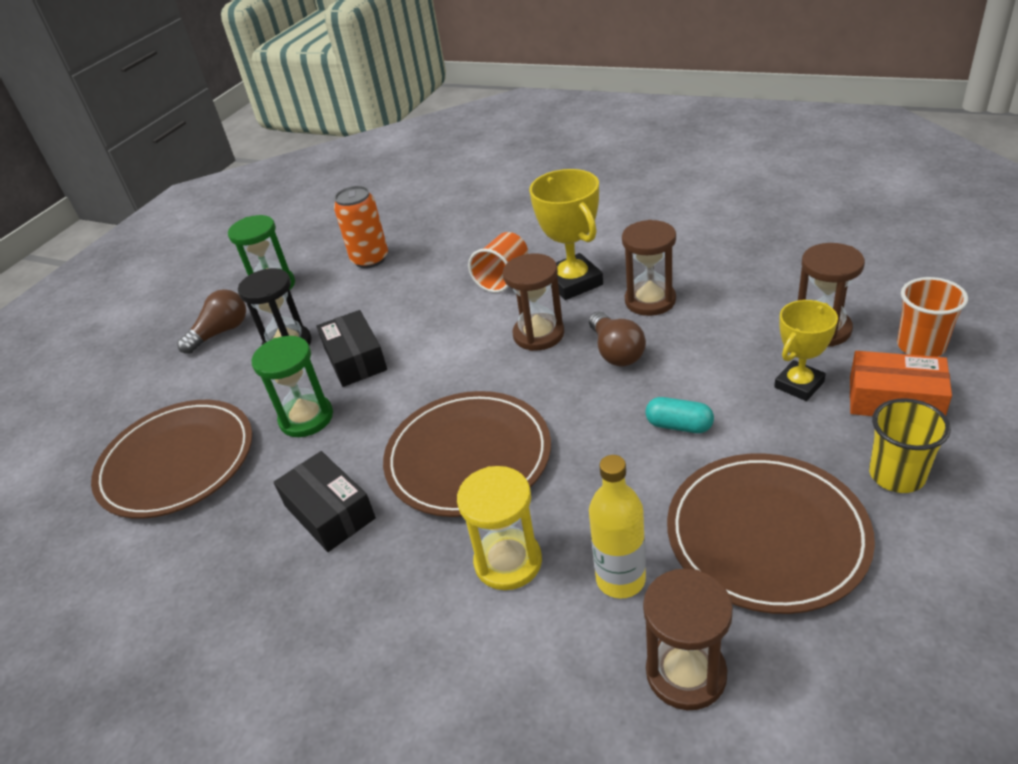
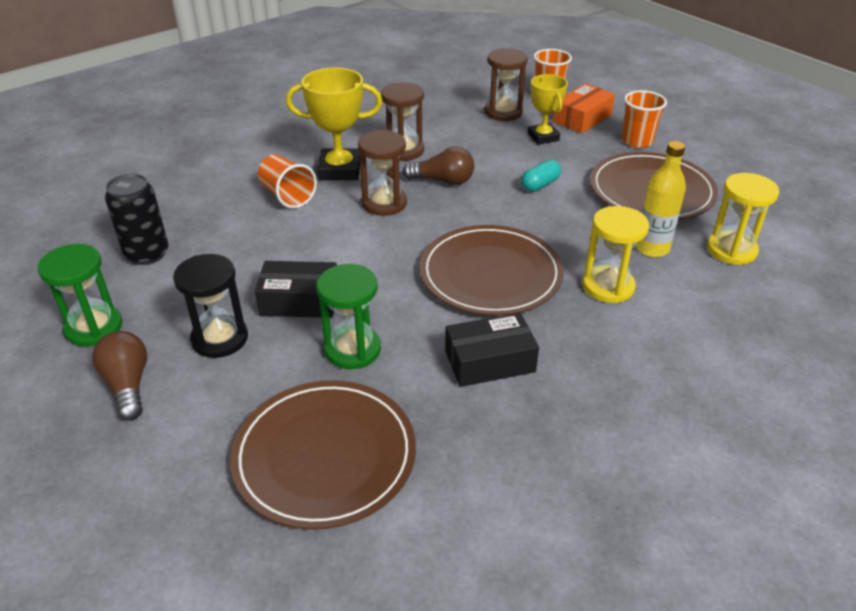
camera: 70 degrees left, 0 degrees up
(370, 259) = (147, 254): orange can -> black can
(686, 673) = (731, 250): brown hourglass -> yellow hourglass
(897, 475) = (637, 141): yellow cup -> orange cup

